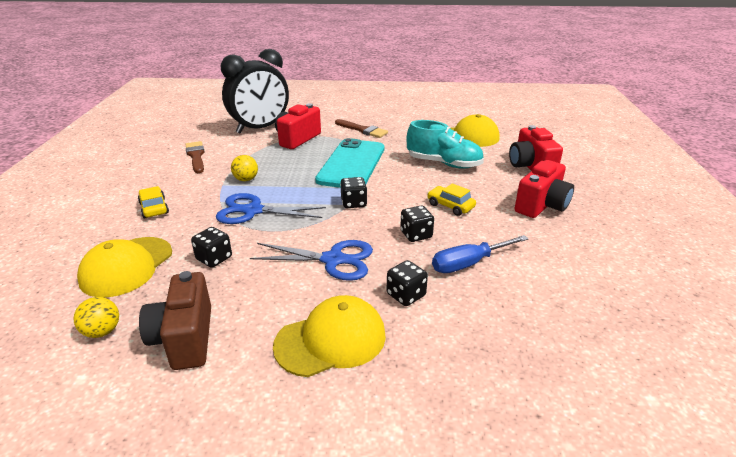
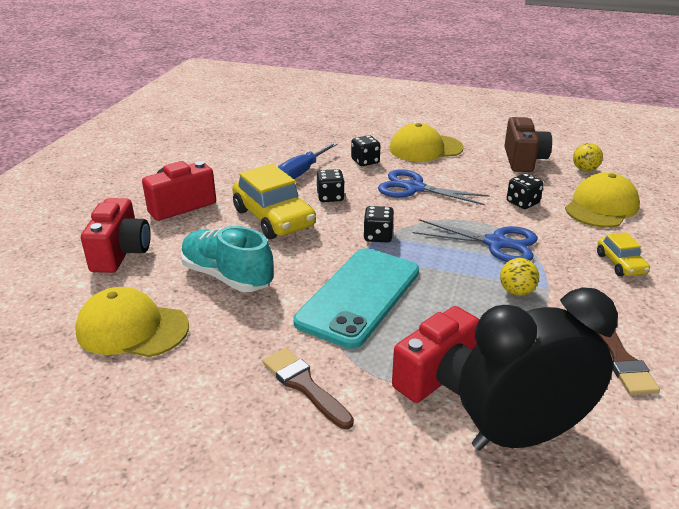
camera: 165 degrees left, 0 degrees up
(450, 206) = (274, 218): yellow car -> yellow car, size x1.91
(469, 263) = (302, 172): blue screwdriver -> blue screwdriver turned 135 degrees clockwise

